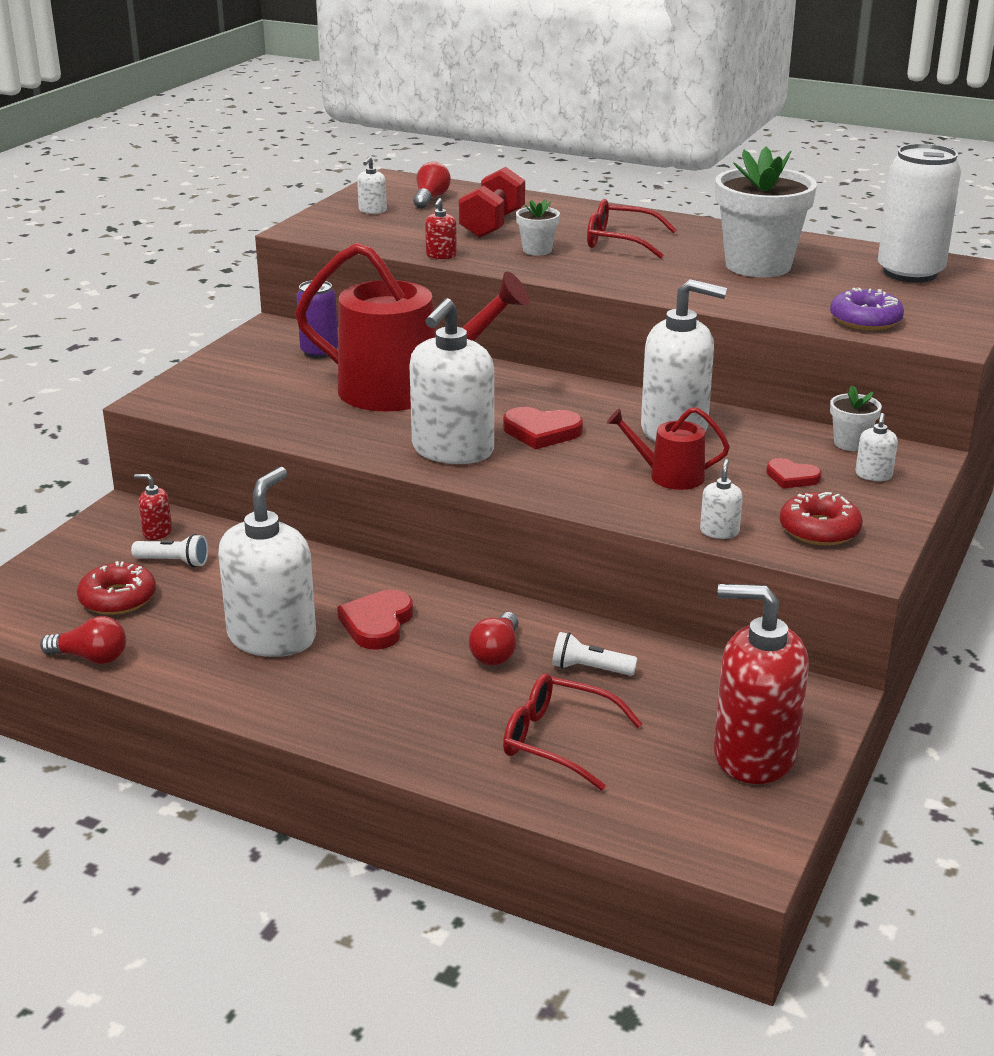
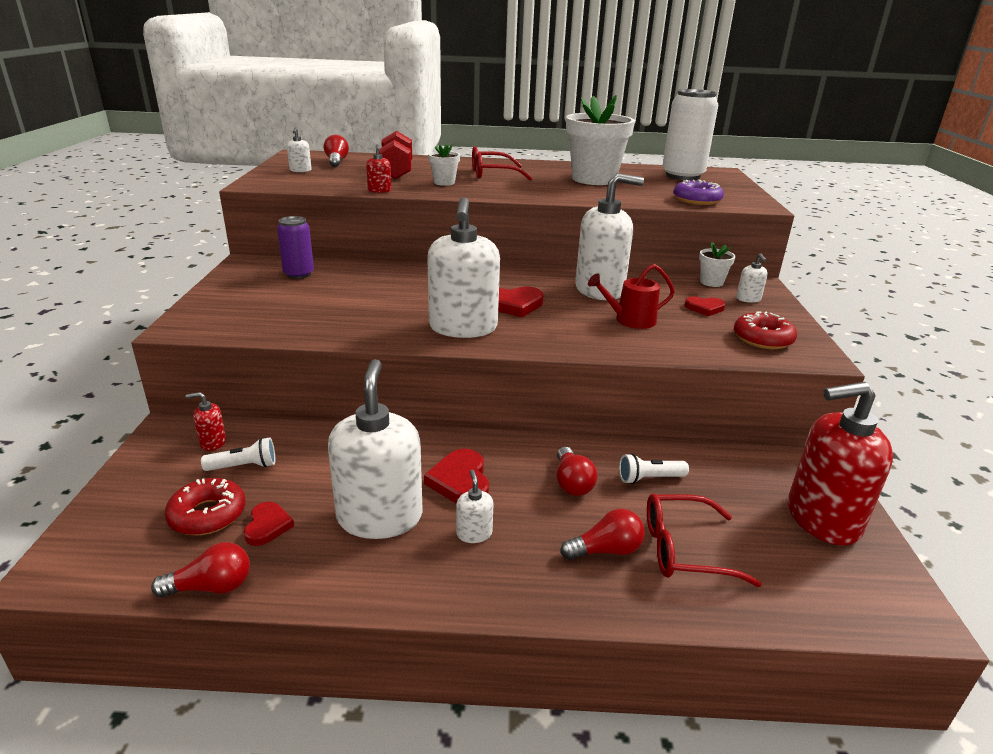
camera: 25 degrees left, 0 degrees up
(164, 620) = (267, 526): none -> red heart
(404, 390) = (387, 291): red watering can -> none
(473, 720) = (606, 550): none -> red light bulb
(719, 532) = (706, 352): white soap dispenser -> white soap dispenser (474, 533)

